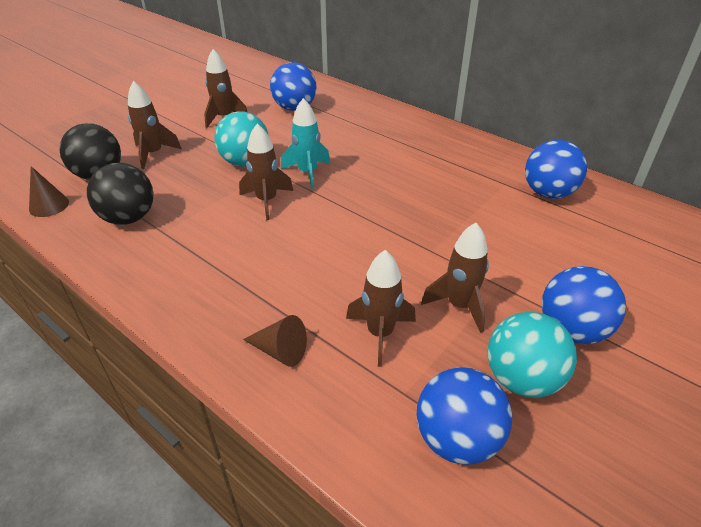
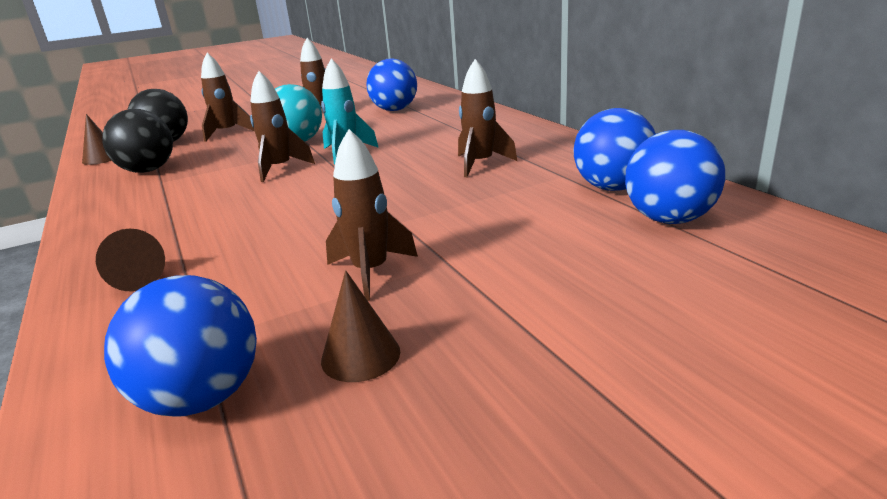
camera: 25 degrees right, 15 degrees down
(380, 334) = (249, 282): brown rocket -> brown rocket (480, 164)
(522, 379) = (360, 356): turquoise ball -> brown cone
(572, 330) = (492, 319): blue ball -> blue ball (669, 219)

